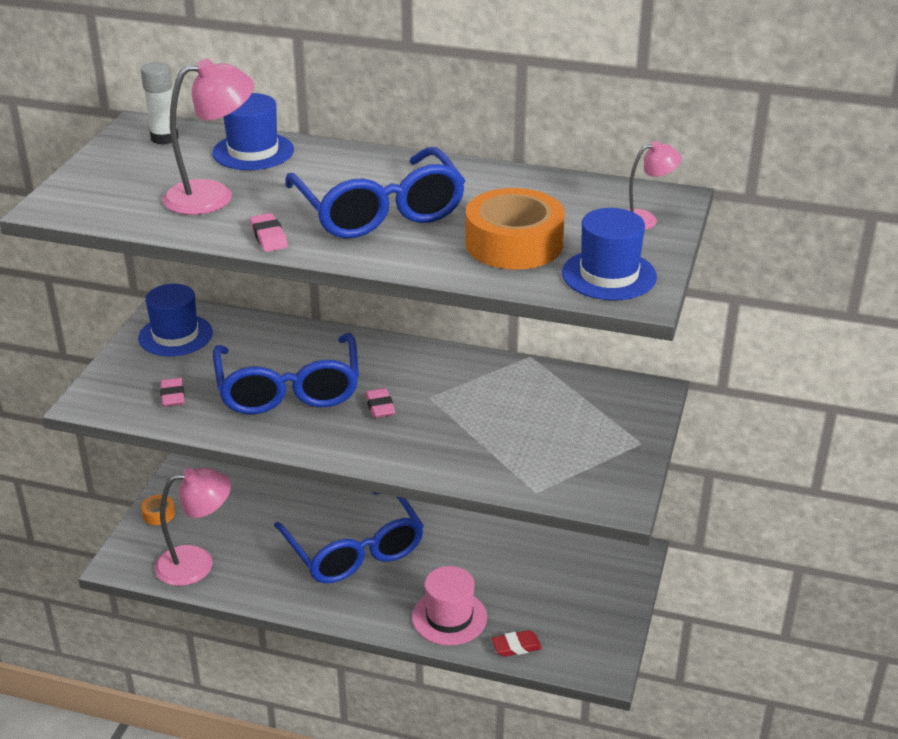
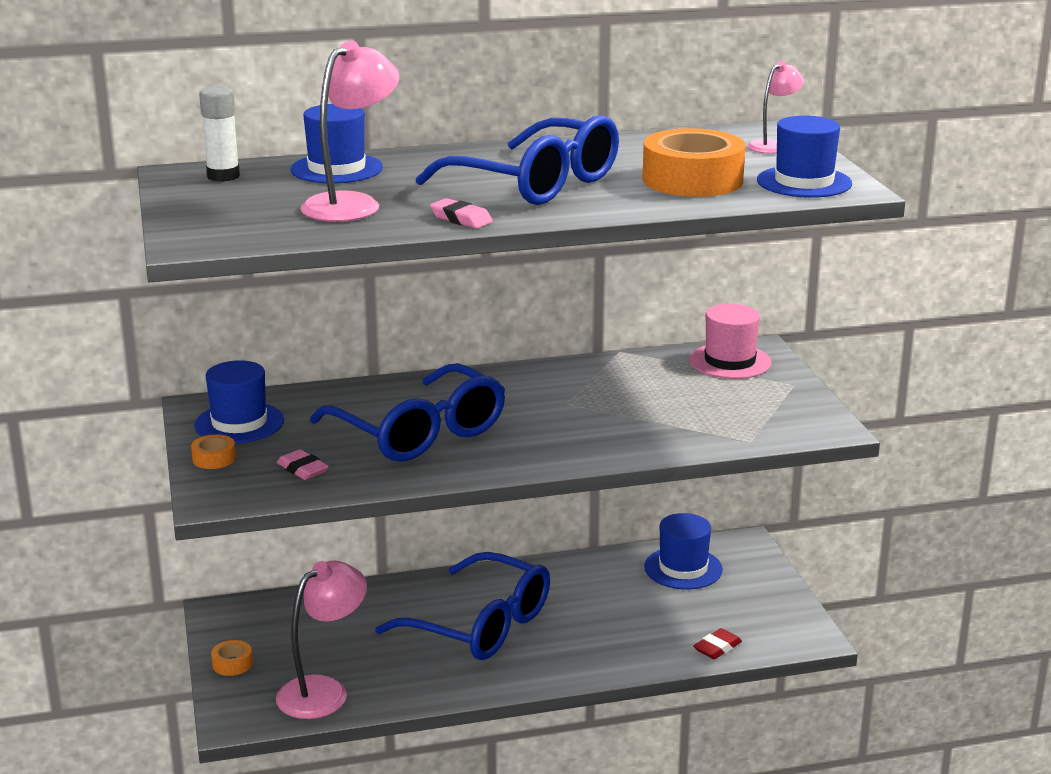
camera: 30 degrees left, 10 degrees down
(126, 364) = (214, 458): none -> orange tape
(380, 407) = (528, 422): pink eraser -> none
(449, 617) = (631, 647): pink hat -> pink hat (730, 361)
(559, 558) = (683, 568): none -> blue hat

